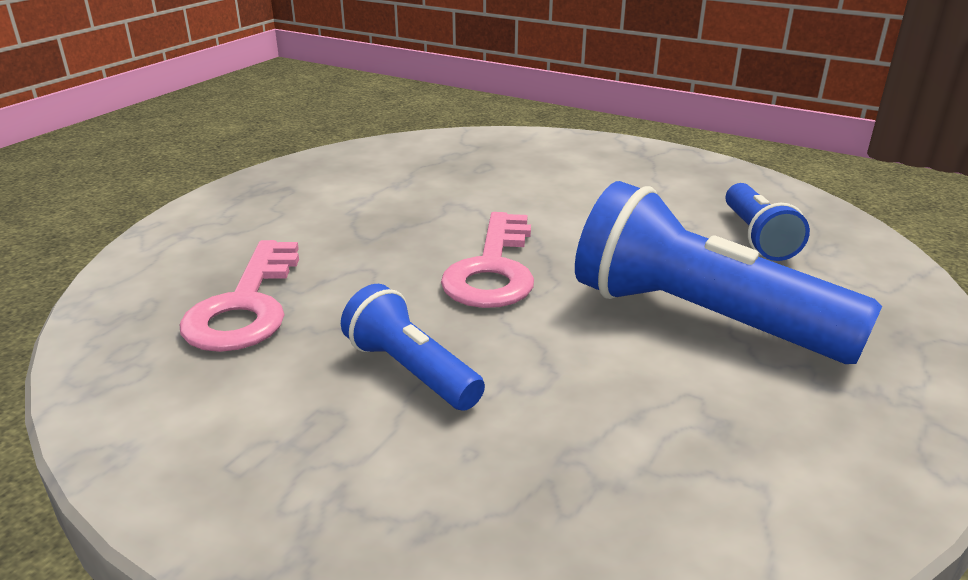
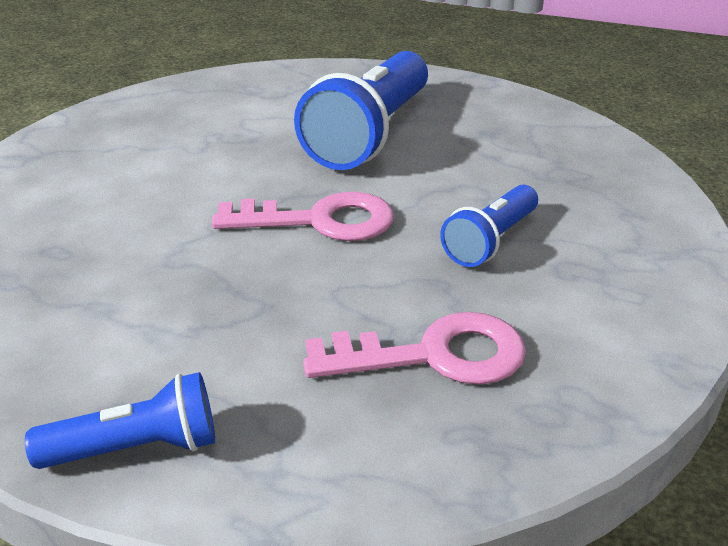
camera: 100 degrees left, 5 degrees up
(757, 237) = (237, 110): blue flashlight -> blue flashlight (136, 448)

